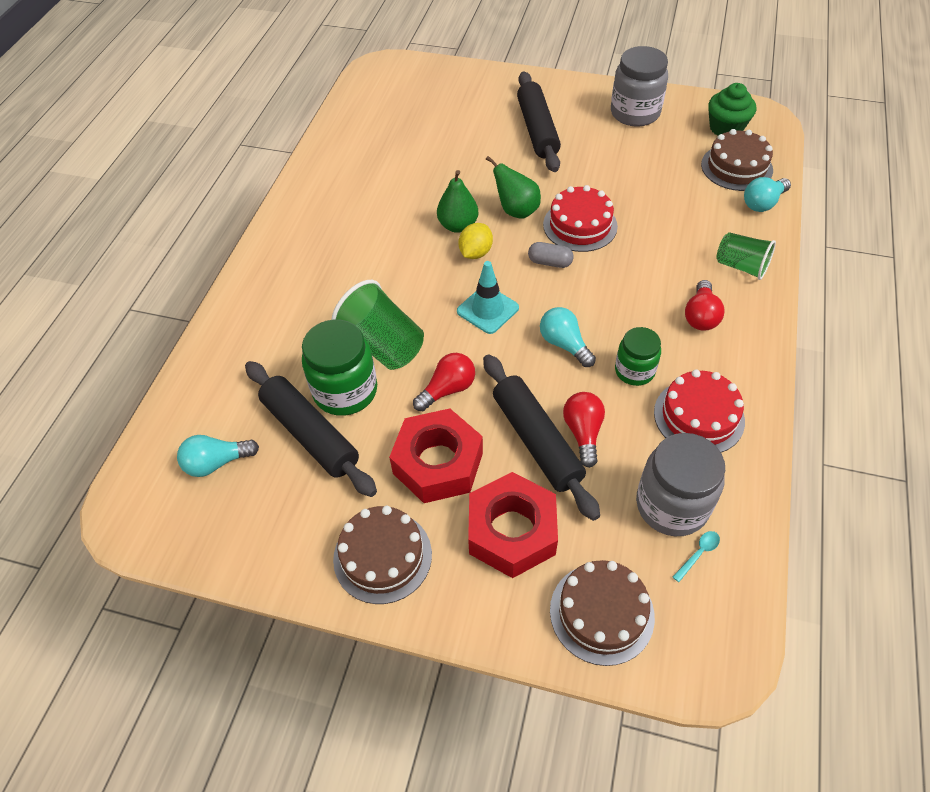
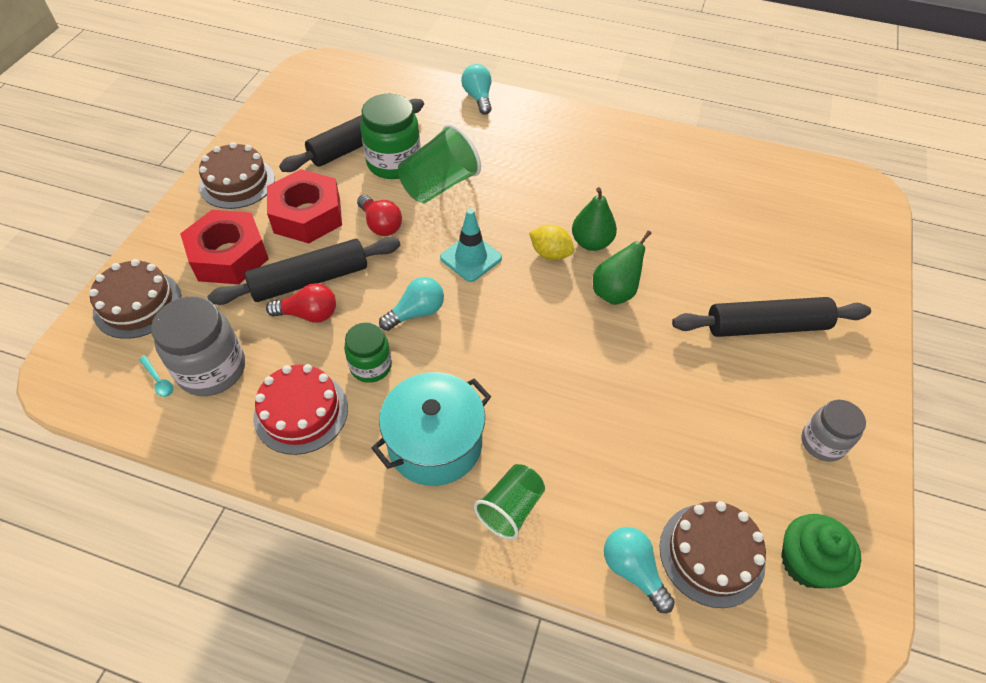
camera: 90 degrees right, 0 degrees up
(217, 463) = (344, 100): turquoise light bulb -> turquoise light bulb (478, 98)
(550, 262) = (532, 313): grey capsule -> none
(580, 225) = (590, 348): red cake -> none
(635, 113) = (822, 442): grey jar -> grey jar, size x0.62
(700, 316) = (435, 444): red light bulb -> turquoise pot

